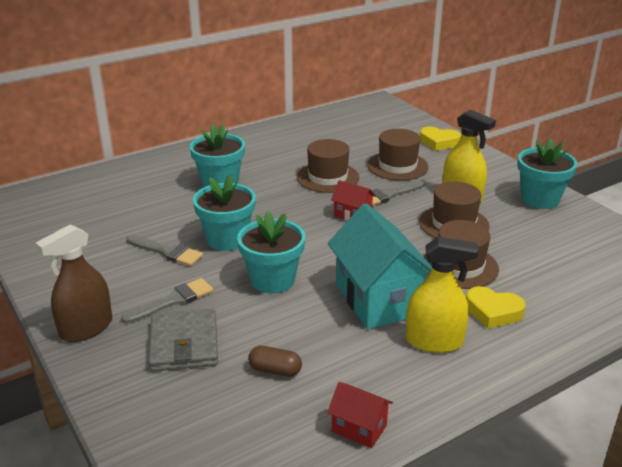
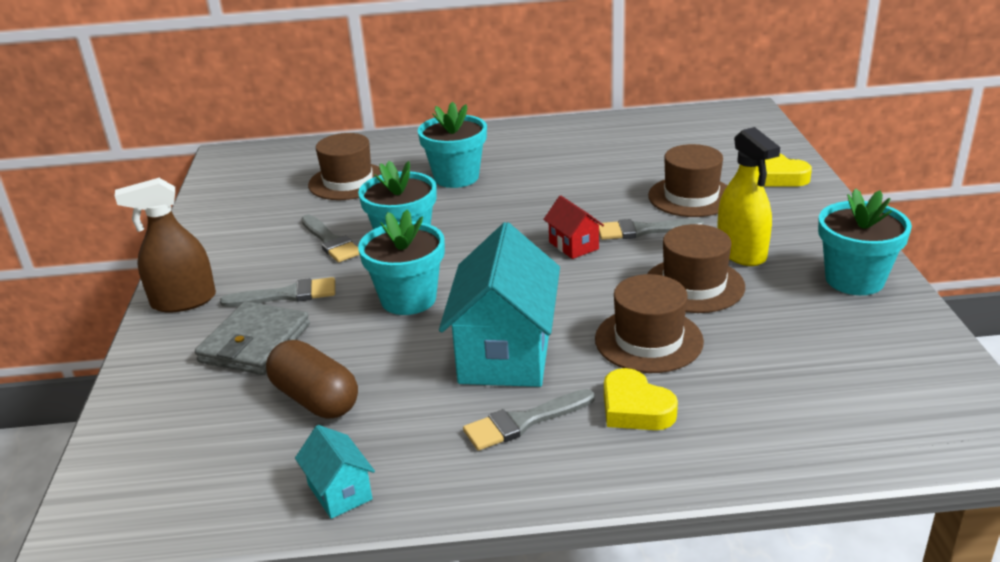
camera: 30 degrees right, 0 degrees up
(275, 370) = (315, 399): brown capsule -> brown capsule, size x1.68
(327, 177) = (587, 194): brown hat -> brown hat (348, 182)
(359, 428) = (340, 492): red house -> turquoise house
(434, 341) = (523, 422): yellow spray bottle -> grey brush

